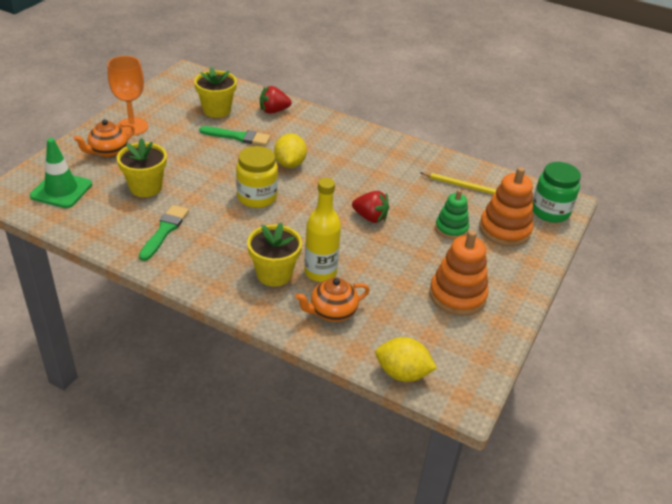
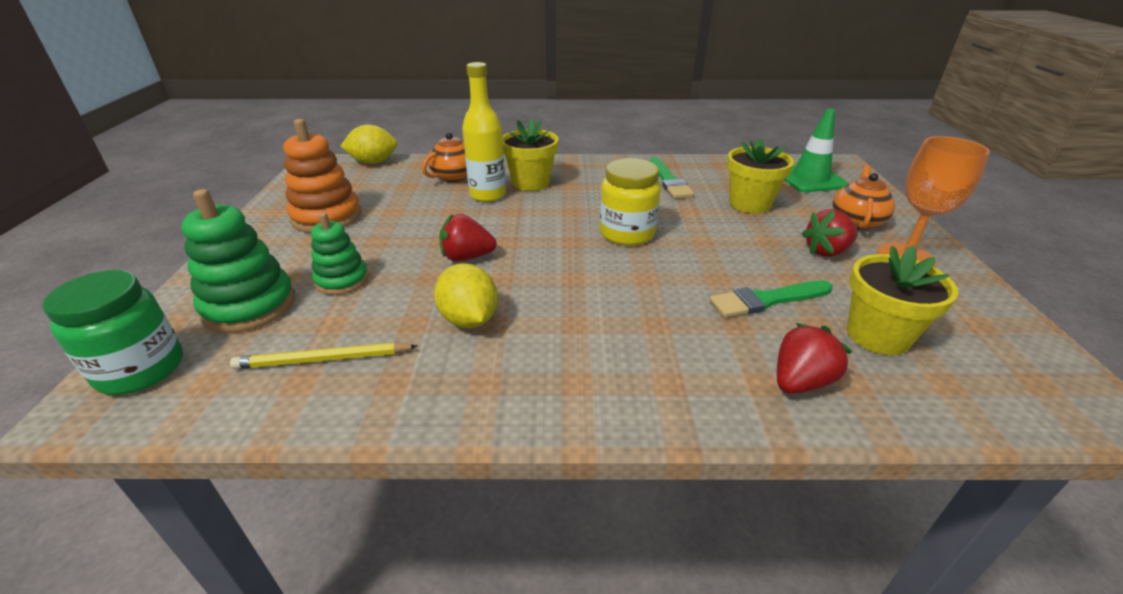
camera: 155 degrees right, 5 degrees down
(164, 144) = (826, 251): none -> red strawberry
(290, 164) = (640, 287): yellow lemon -> yellow lemon (469, 319)
(504, 230) = (249, 306): orange stacking toy -> green stacking toy

